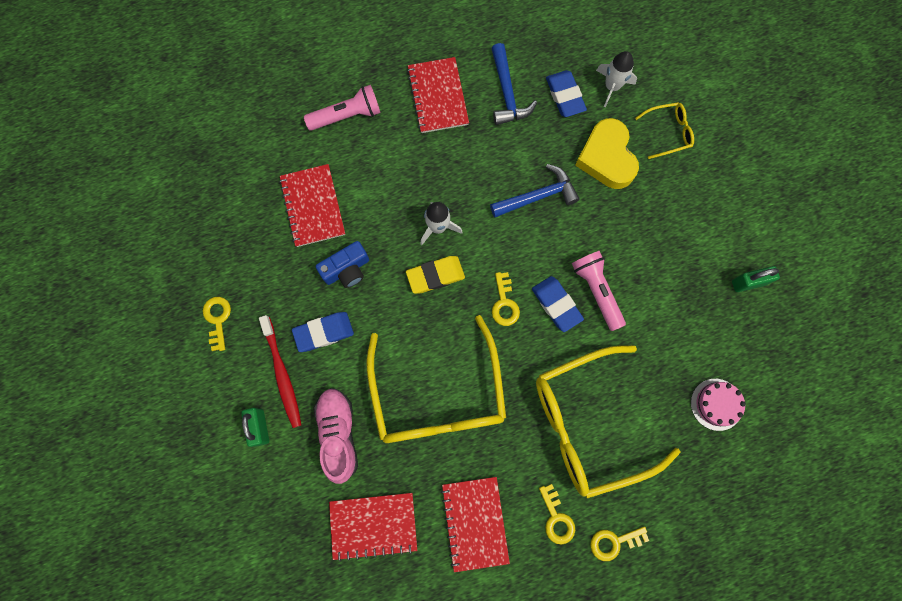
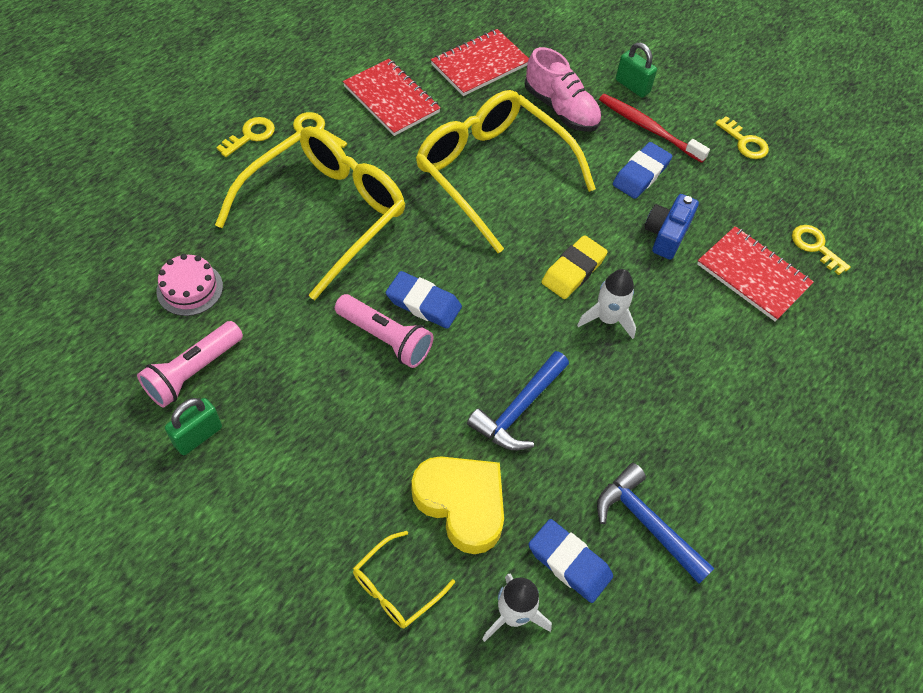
camera: 145 degrees right, 20 degrees down
(347, 116) = (807, 388): pink flashlight -> pink flashlight (193, 372)
(438, 96) = (726, 470): red notebook -> none
(504, 303) = (481, 279): yellow key -> yellow key (815, 247)

